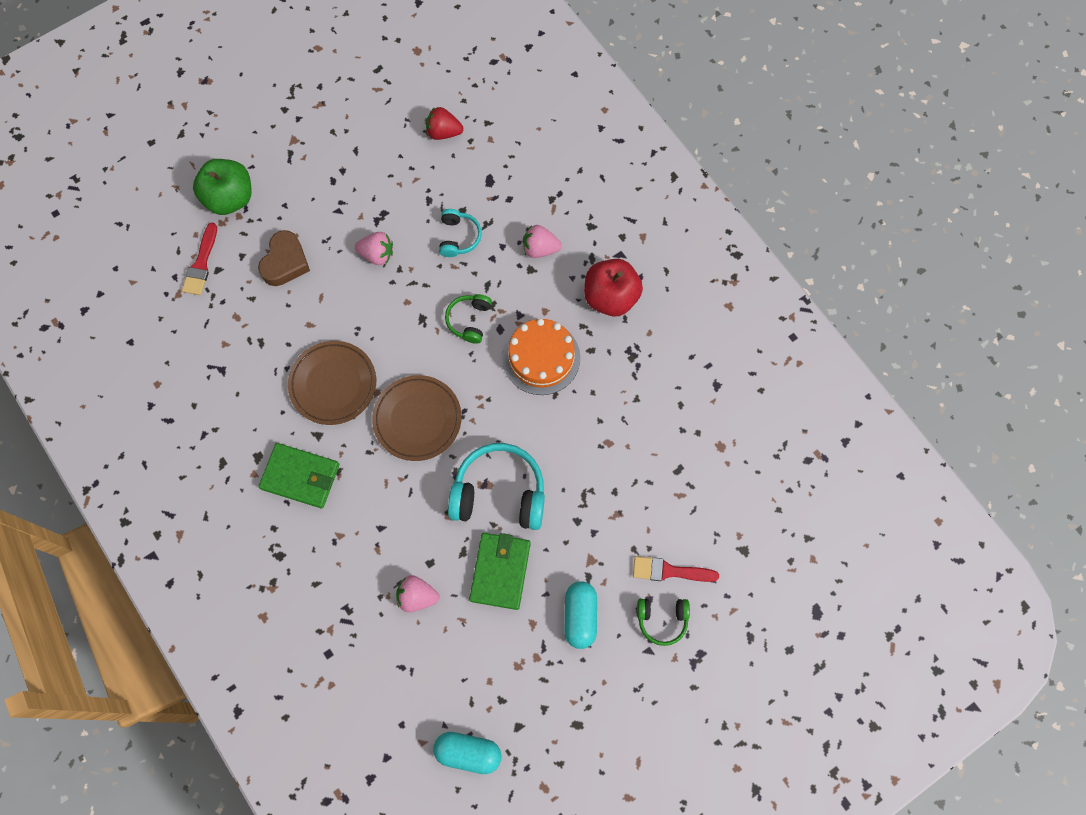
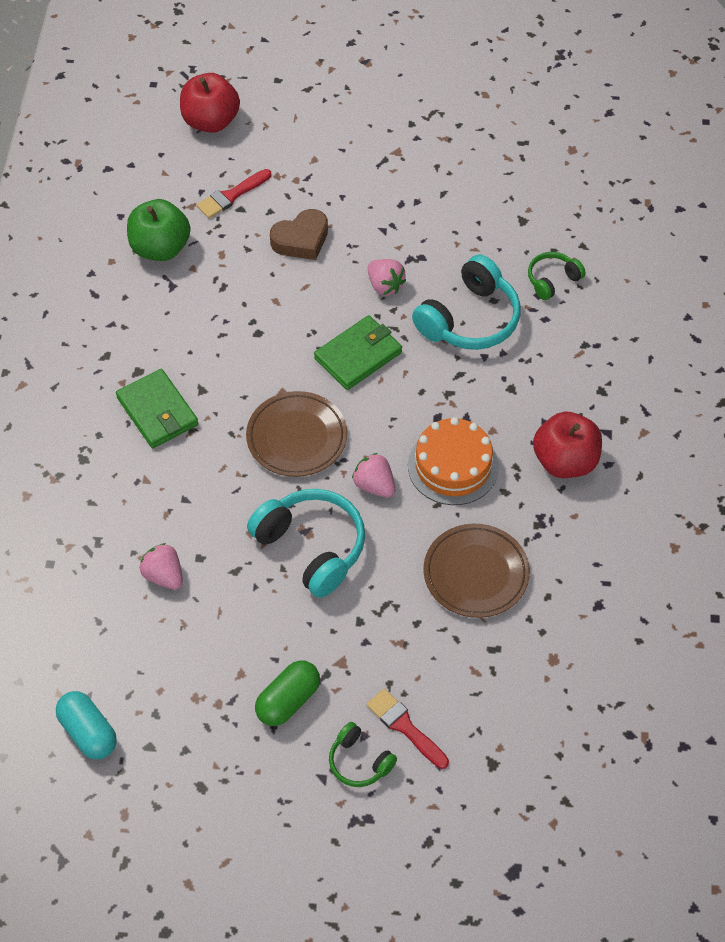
camera: 40 degrees right, 15 degrees down
(130, 213) = (211, 121): none -> red apple
(230, 198) = (302, 162): green apple -> green apple (160, 248)
(333, 384) = (252, 360): brown plate -> brown plate (476, 574)
(443, 132) = (535, 228): red strawberry -> none
(458, 237) = (469, 319): turquoise headphones -> turquoise headphones, size x1.87
(469, 320) = (416, 391): green headphones -> green headphones (552, 280)
(500, 571) = (253, 610): green wallet -> green wallet (358, 355)
(540, 249) = (536, 377): pink strawberry -> pink strawberry (374, 485)
(580, 616) = (288, 700): turquoise capsule -> green capsule

